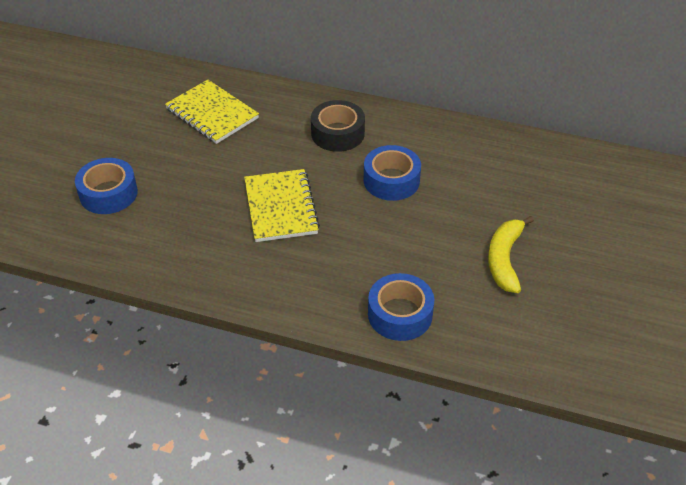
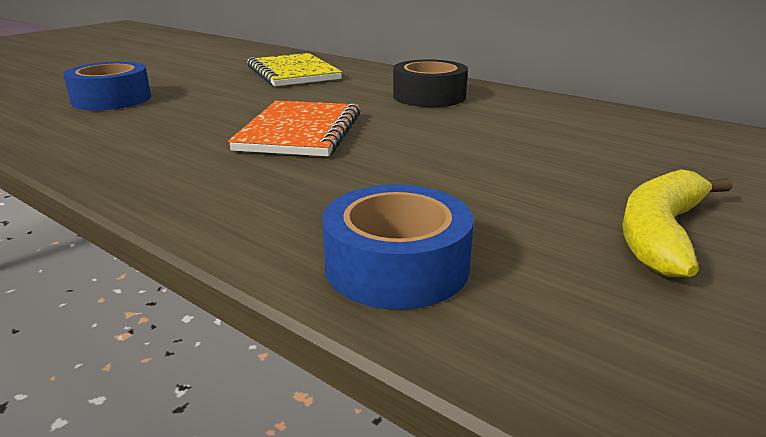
camera: 20 degrees right, 20 degrees down
(281, 207) = (300, 132): yellow notebook -> orange notebook
(391, 180) = (479, 133): blue tape -> none

